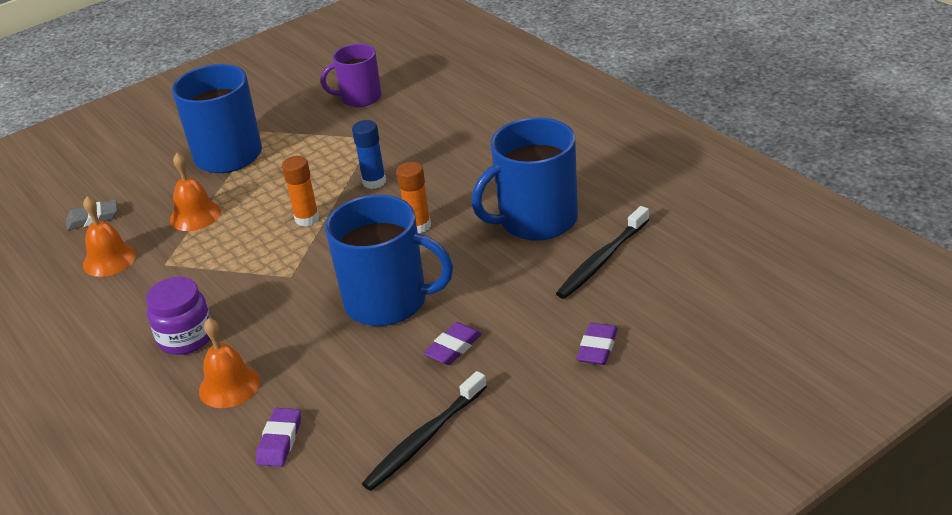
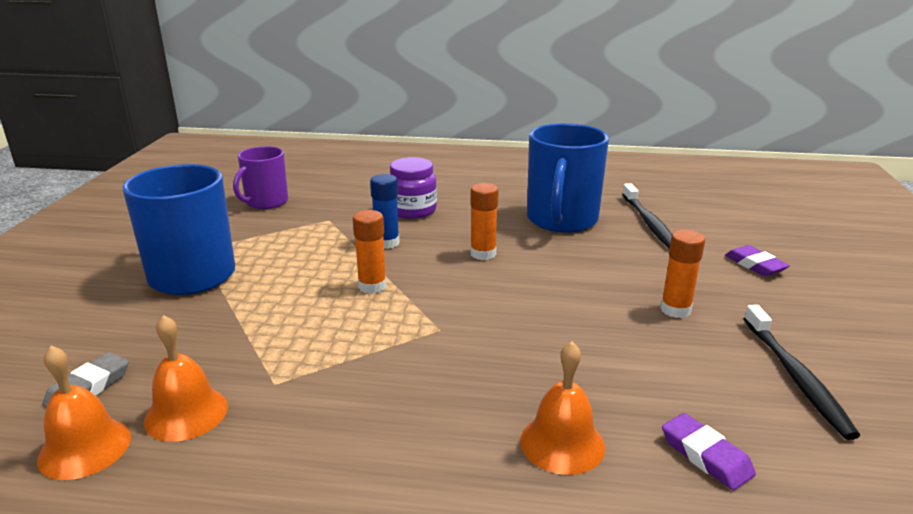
camera: 50 degrees left, 10 degrees down
(186, 338) = (430, 431): purple jar -> purple jar (412, 210)
(195, 215) = (237, 330): orange bell -> orange bell (85, 448)
(388, 302) = (564, 307): blue mug -> none
(453, 347) = (675, 310): purple eraser -> orange glue stick

